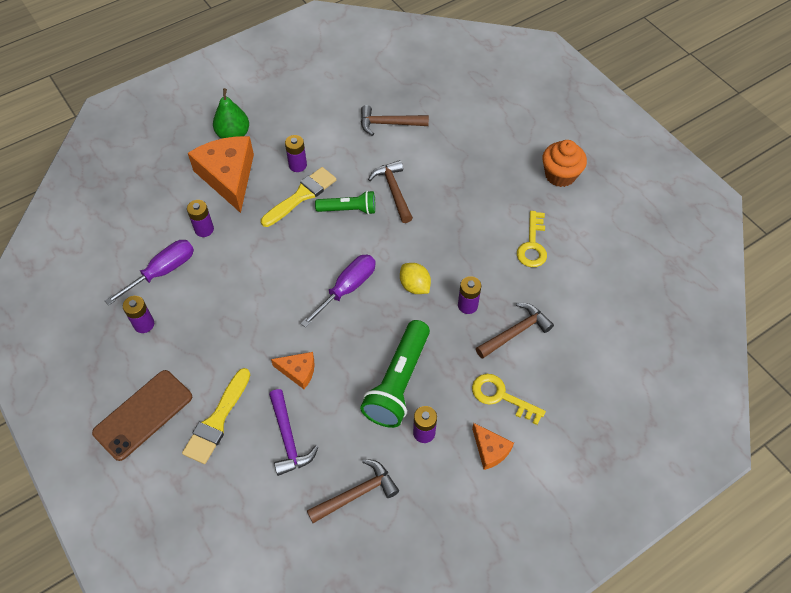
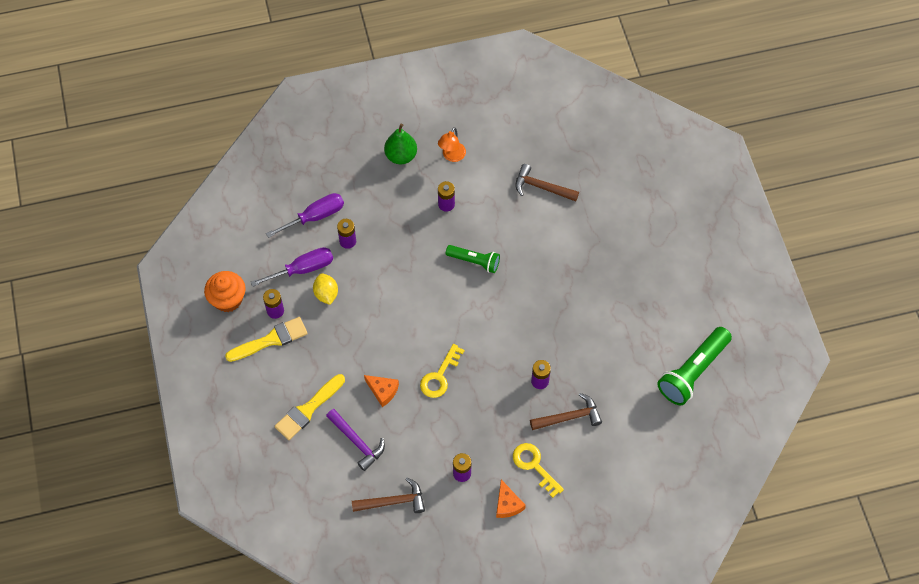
camera: 20 degrees right, 5 degrees up
(143, 415) = (254, 386): brown phone -> none
(228, 177) = (383, 197): orange cheese -> none
(286, 121) = (452, 156): none -> orange lamp
(288, 438) = (357, 442): purple hammer -> purple hammer turned 45 degrees counterclockwise
(301, 196) = (439, 235): yellow brush -> yellow brush (271, 340)
(347, 288) = (447, 333): purple screwdriver -> purple screwdriver (315, 217)
(393, 191) = (520, 256): brown hammer -> none
(398, 382) = (457, 426): green flashlight -> green flashlight (693, 372)
(414, 286) = (503, 349): yellow lemon -> yellow lemon (326, 294)
(532, 245) = (618, 345): yellow key -> yellow key (439, 376)
(560, 175) = (673, 287): orange cupcake -> orange cupcake (228, 299)

